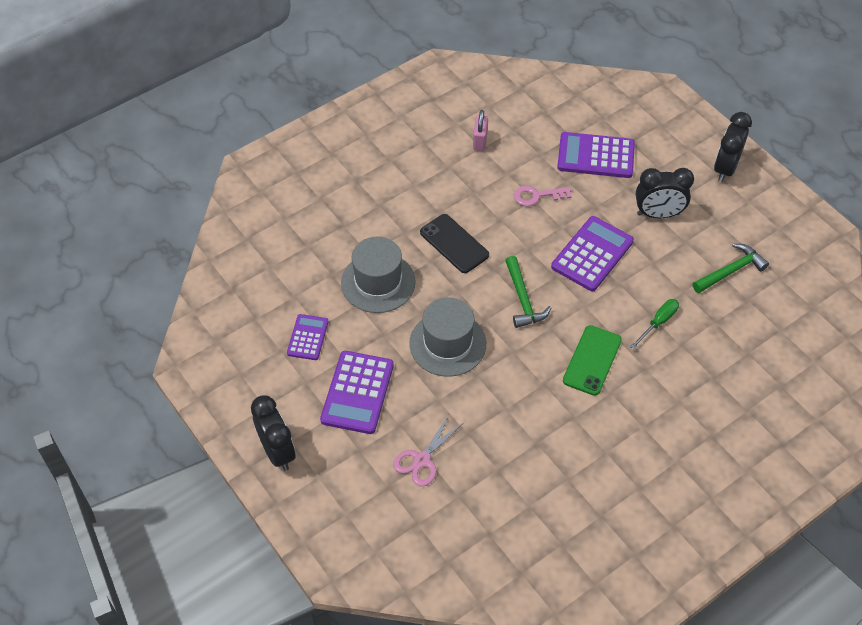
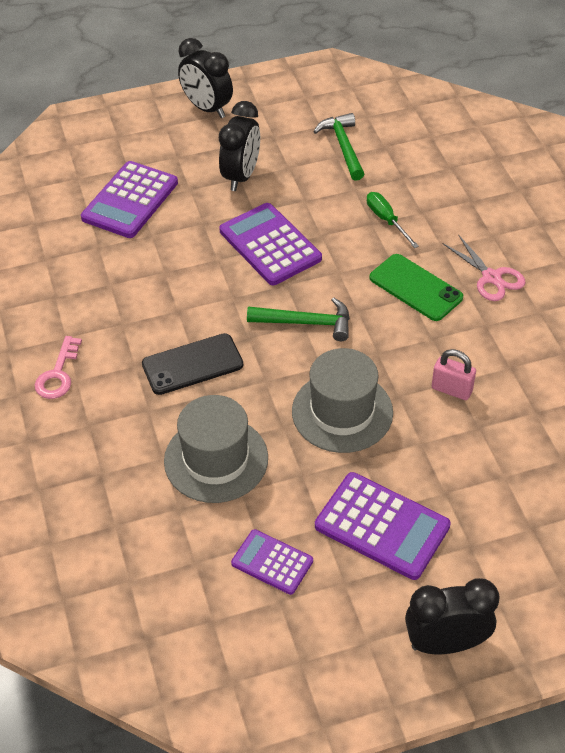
camera: 70 degrees left, 5 degrees down
(422, 460) = (503, 483): pink scissors -> pink scissors (491, 277)
(480, 141) = (43, 295): pink padlock -> pink padlock (451, 389)
(537, 196) = (160, 267): pink key -> pink key (58, 374)

